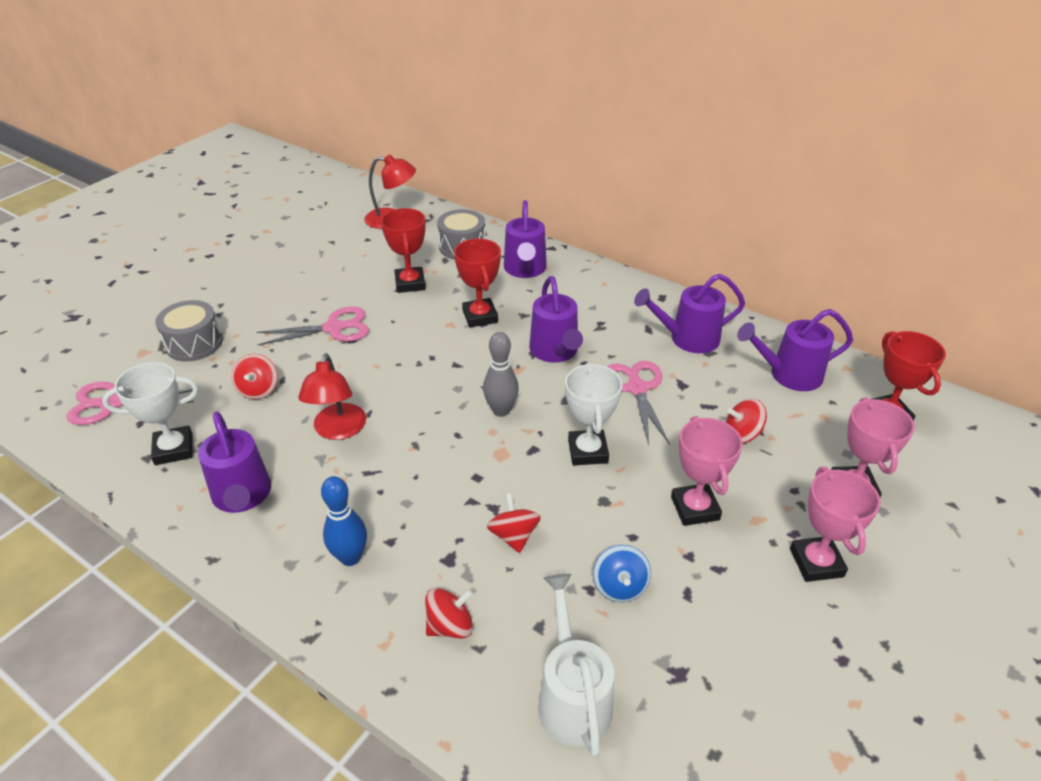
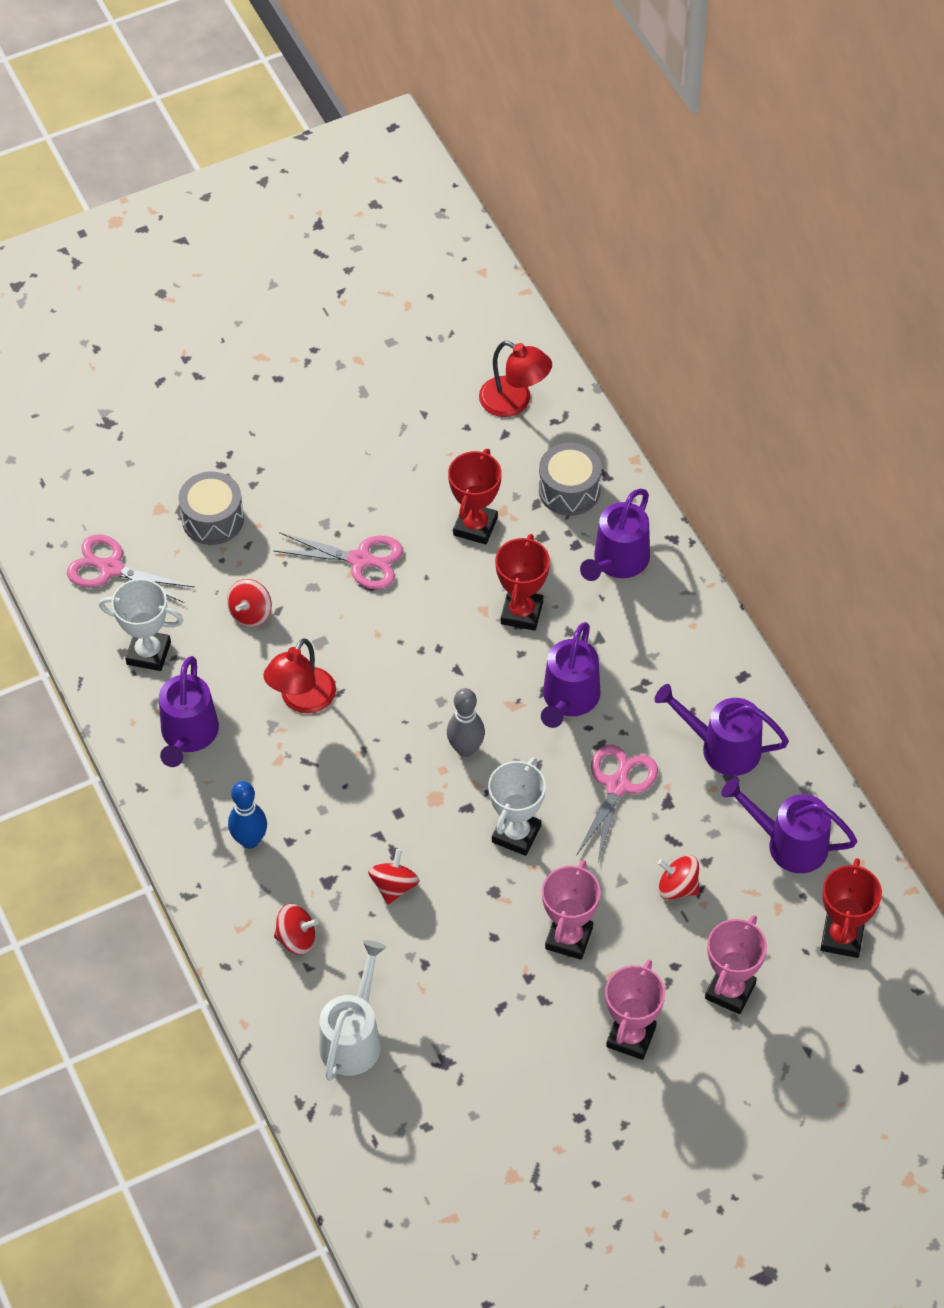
camera: 30 degrees right, 15 degrees up
(620, 586) = (450, 974): blue spinning top -> none

